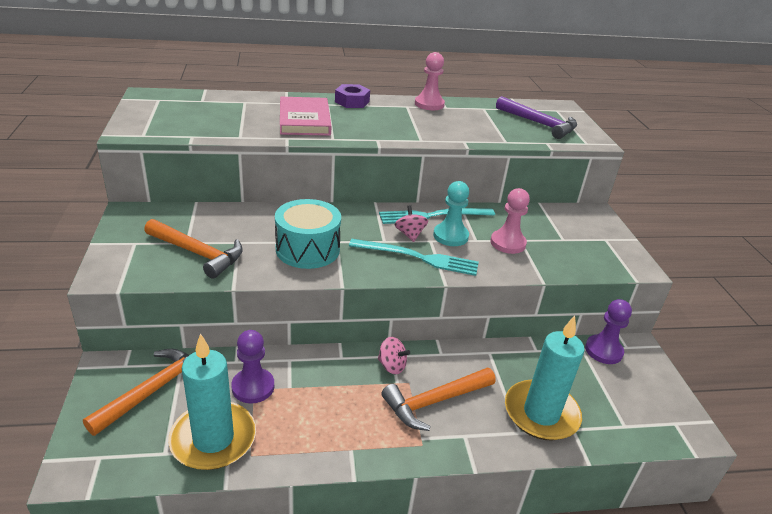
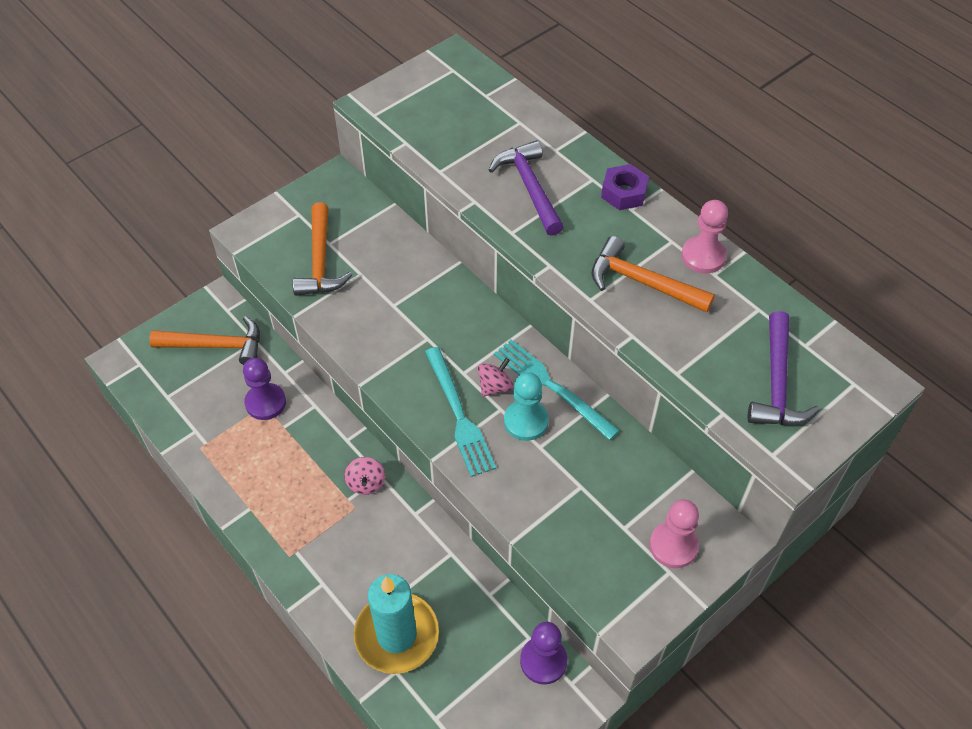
camera: 60 degrees right, 20 degrees up
(213, 439) = (198, 415): turquoise candle -> none
(304, 120) = (529, 188): pink book -> purple hammer
(307, 249) = (394, 326): turquoise drum -> none
(435, 401) = (346, 540): orange hammer -> orange hammer (642, 282)
(508, 243) = (561, 478): pink pawn -> pink pawn (673, 546)

